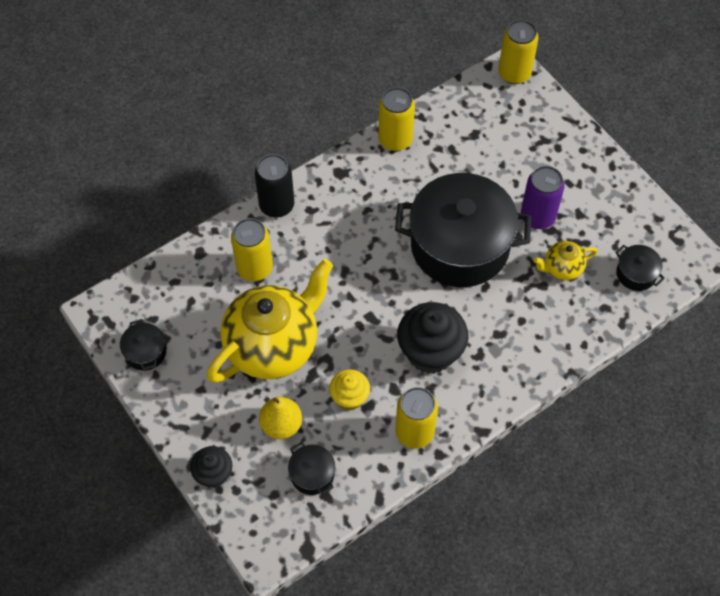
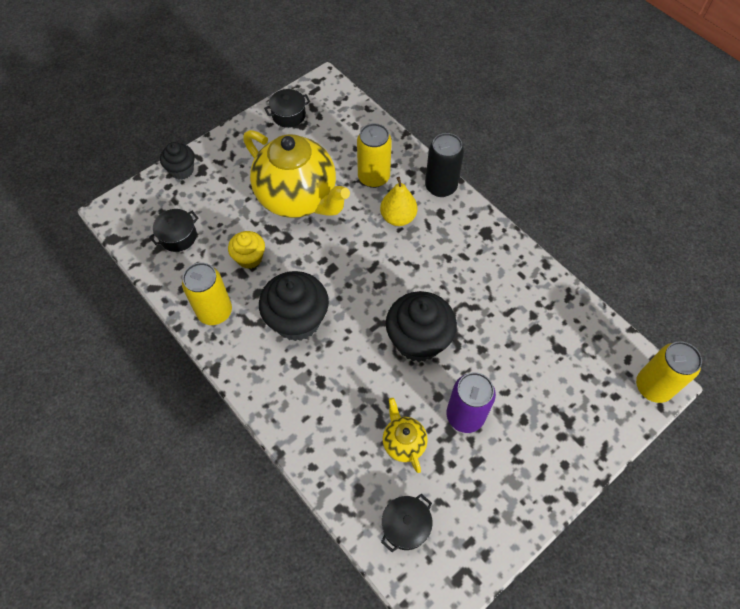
camera: 85 degrees right, 0 degrees up
(281, 425) = (224, 211): yellow pear -> yellow pear (398, 217)
(395, 140) = (534, 275): yellow can -> none
(460, 246) = (418, 340): black pot -> black cupcake

